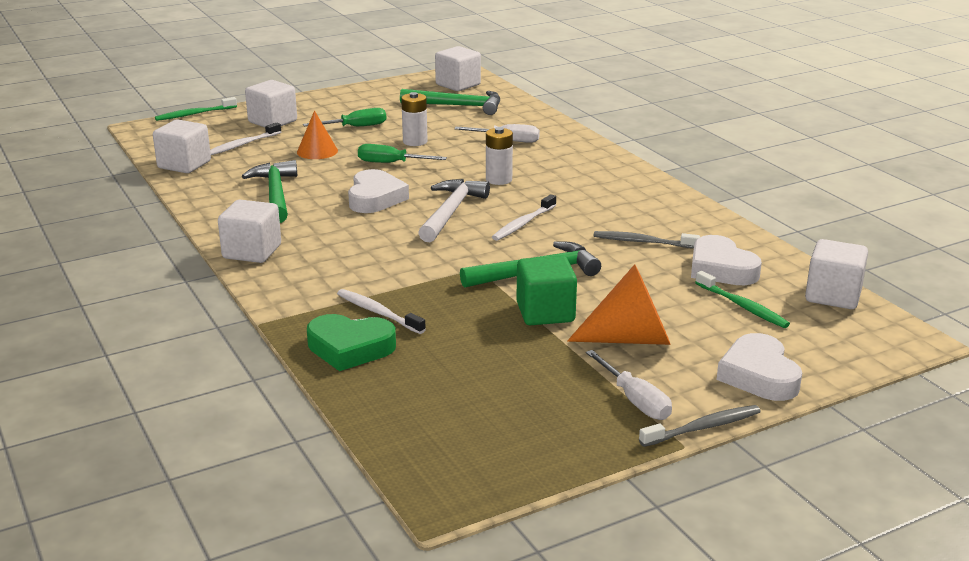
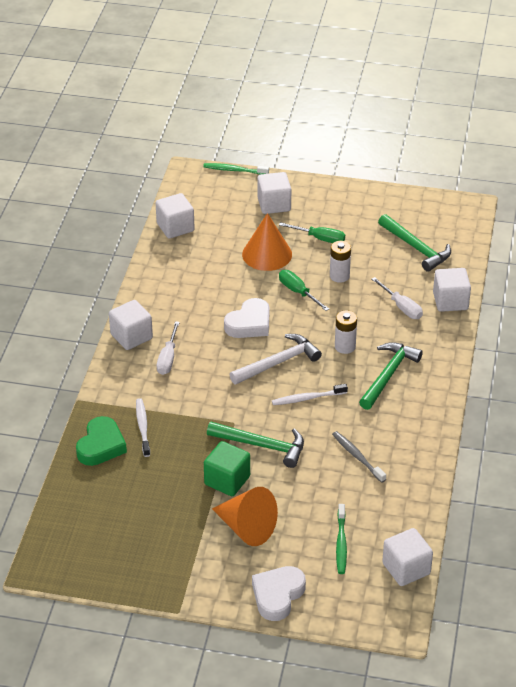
camera: 40 degrees right, 15 degrees up
(242, 145) = (229, 223): white toothbrush -> none
(275, 193) = (198, 287): green hammer -> green hammer (388, 375)
(317, 151) = (267, 254): orange cone -> orange cone, size x1.56
(350, 348) = (101, 446): green heart -> green heart turned 120 degrees counterclockwise
(458, 85) = (448, 220): white cube -> white cube (450, 301)
(635, 400) = (193, 570): white screwdriver -> white screwdriver (168, 358)
(703, 428) = (202, 608): grey toothbrush -> none
(721, 269) = (372, 507): white heart -> none

